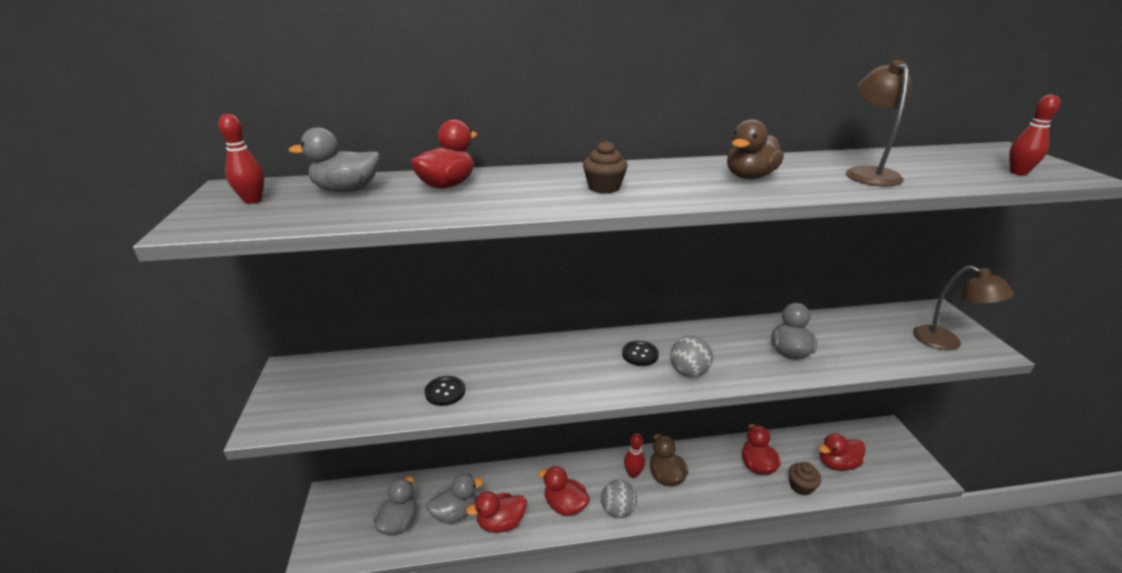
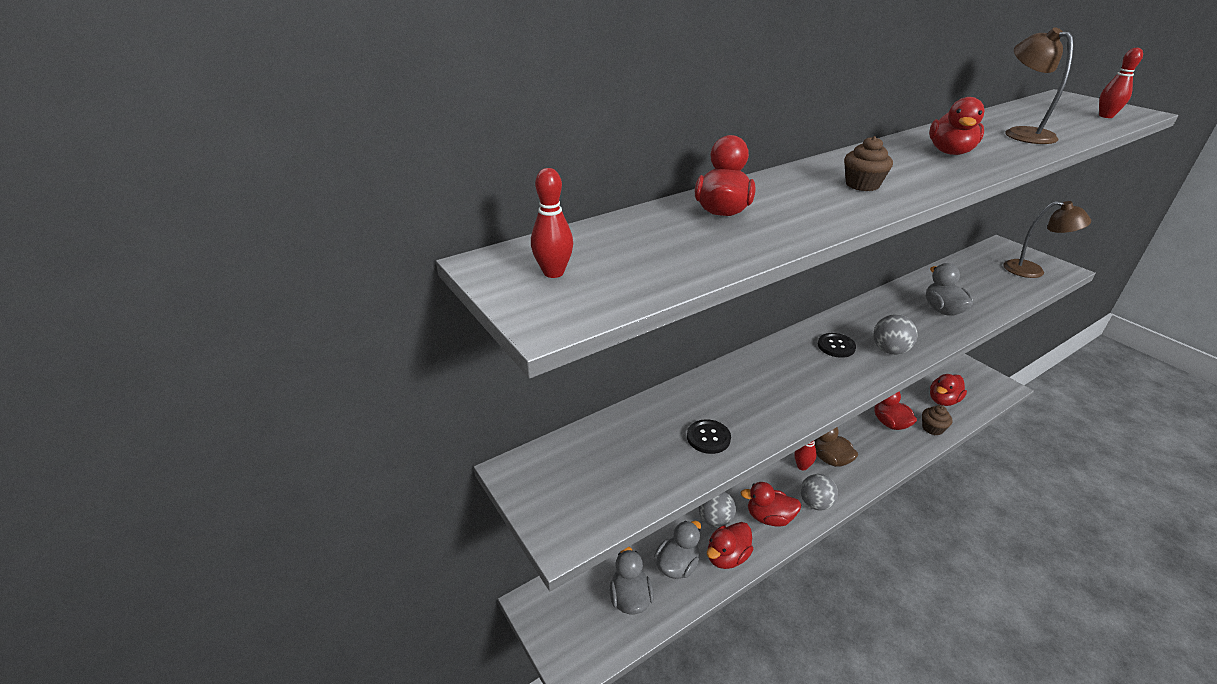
camera: 25 degrees left, 5 degrees up
(346, 190) = (632, 238): grey duck -> none
(517, 489) = (715, 520): none -> grey ball
(749, 177) = (950, 152): brown duck -> red duck

